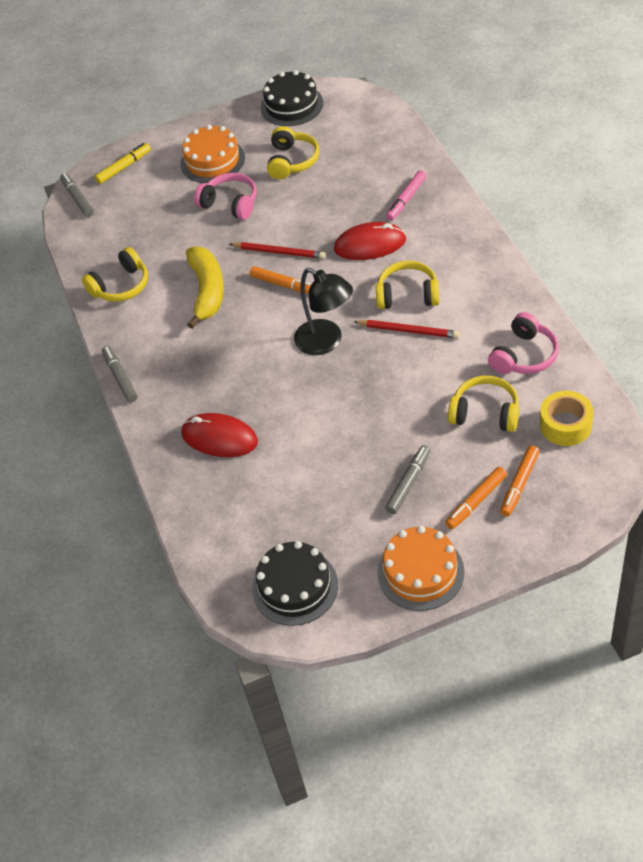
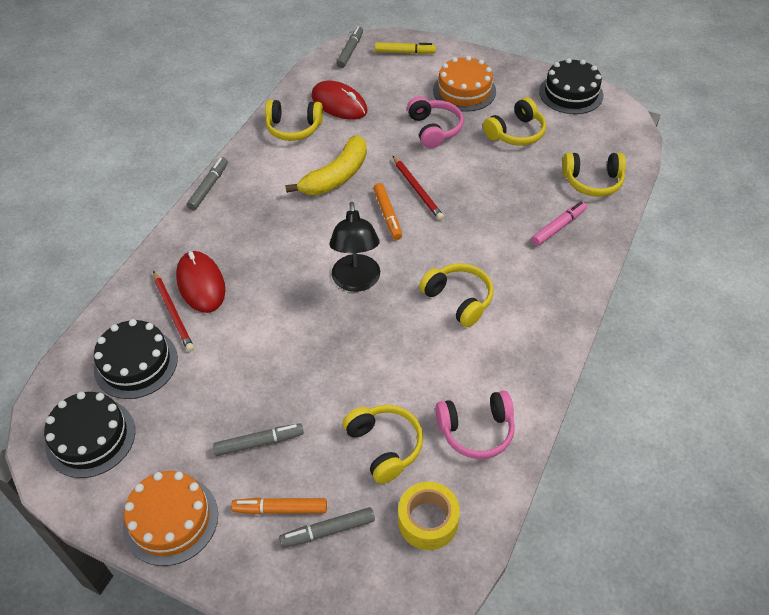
camera: 40 degrees right, 0 degrees up
(253, 522) = (136, 363): none -> black cake
(370, 245) = (484, 238): red mouse -> red mouse (339, 104)
(388, 153) = (592, 181): none -> yellow headphones
(406, 199) = (558, 227): pink marker -> pink marker turned 150 degrees clockwise
(408, 330) = (421, 327): red pencil -> red pencil (173, 313)
(520, 484) = (328, 531): orange marker -> grey marker

